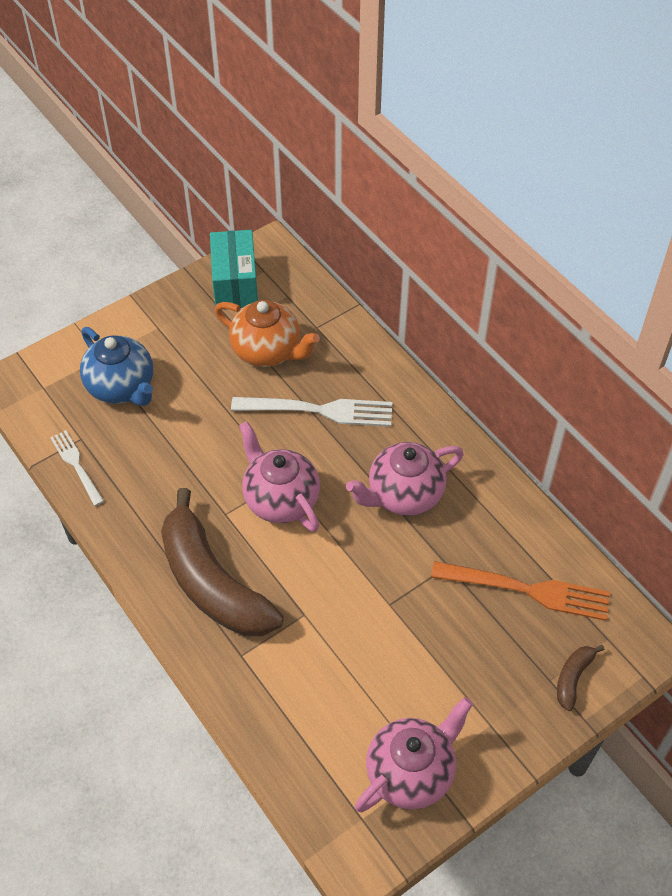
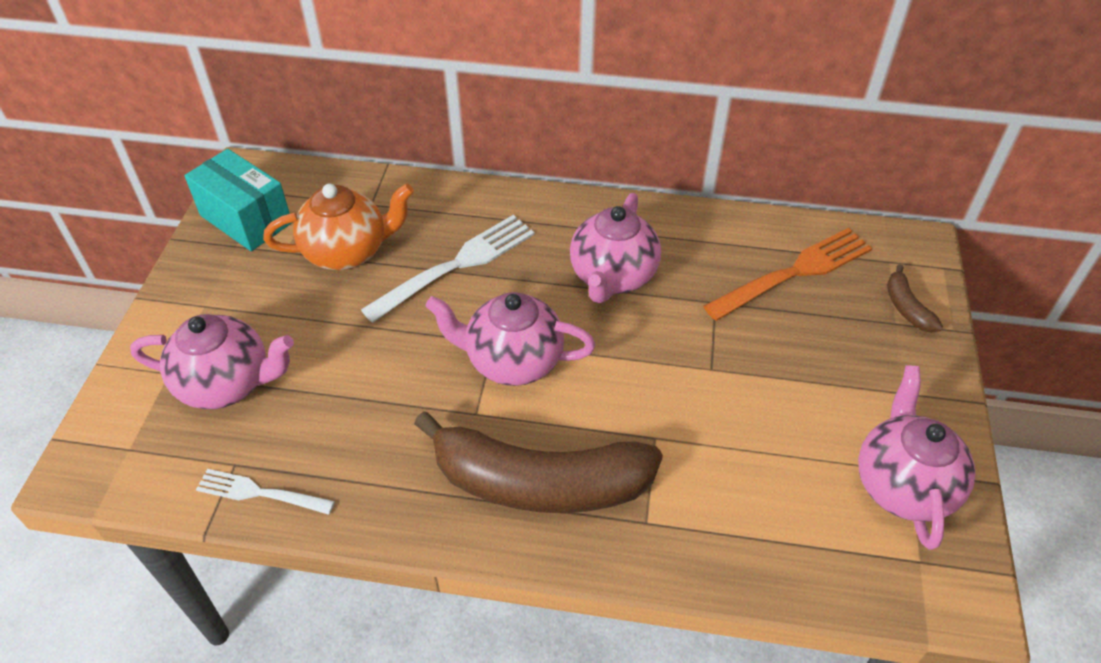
camera: 45 degrees left, 5 degrees down
(122, 387) = (227, 384): blue teapot -> pink teapot

